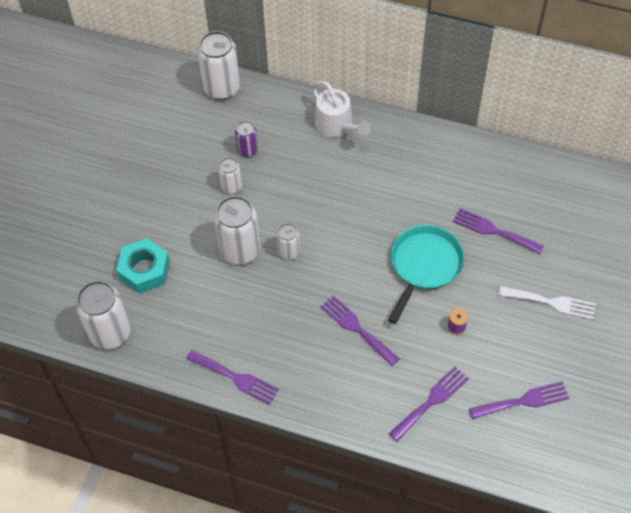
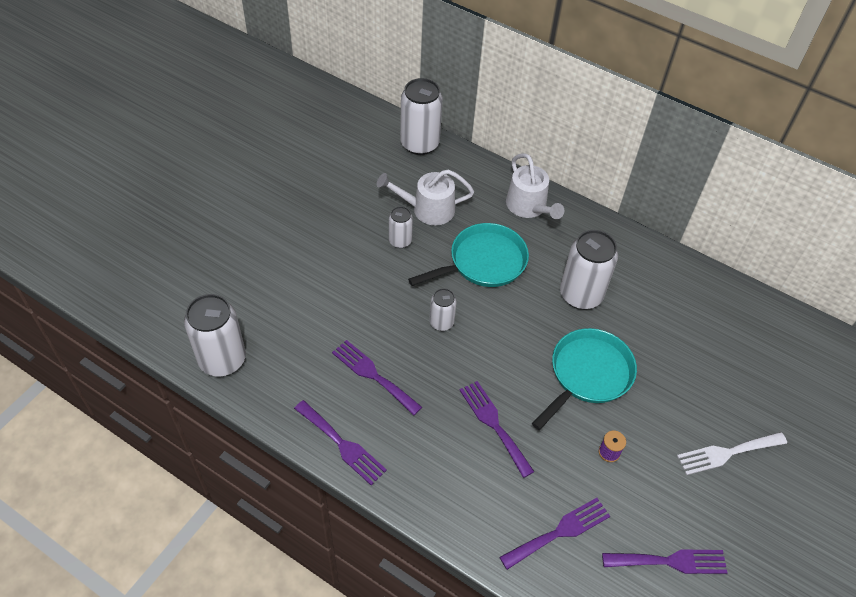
camera: 10 degrees right, 5 degrees down
(144, 270) = (281, 303): turquoise nut -> none
(240, 250) = (389, 307): white can -> white can (581, 295)
(247, 150) = (428, 209): purple can -> white watering can
(310, 188) = (483, 262): none -> turquoise pan
(493, 231) = (676, 356): purple fork -> purple fork (373, 375)
(551, 302) = (727, 453): white fork -> white fork turned 135 degrees clockwise

